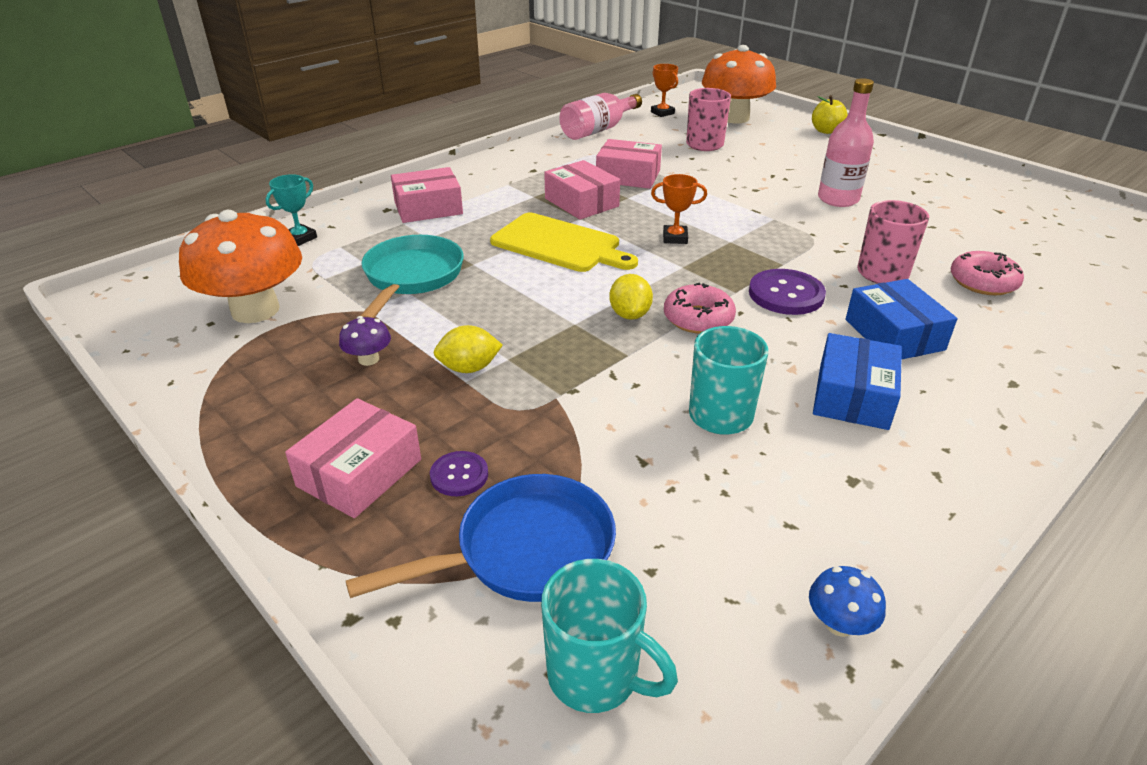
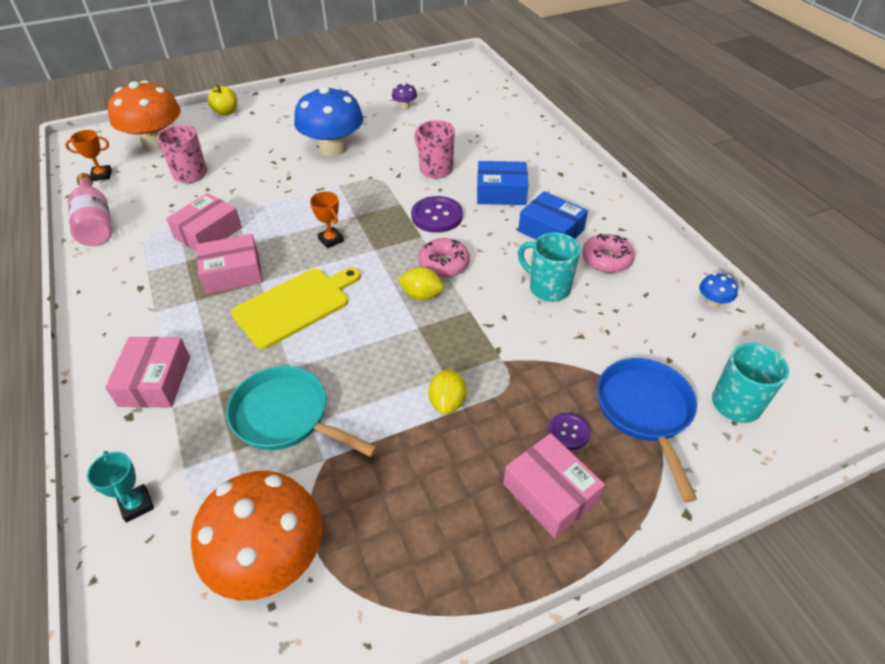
camera: 70 degrees left, 10 degrees up
(368, 359) = (405, 468): purple mushroom -> purple mushroom (405, 106)
(675, 238) = (331, 240): orange trophy -> orange trophy turned 60 degrees counterclockwise
(838, 199) = (333, 148): pink bottle -> blue mushroom
(983, 282) = (466, 140): pink donut -> pink donut (606, 259)

